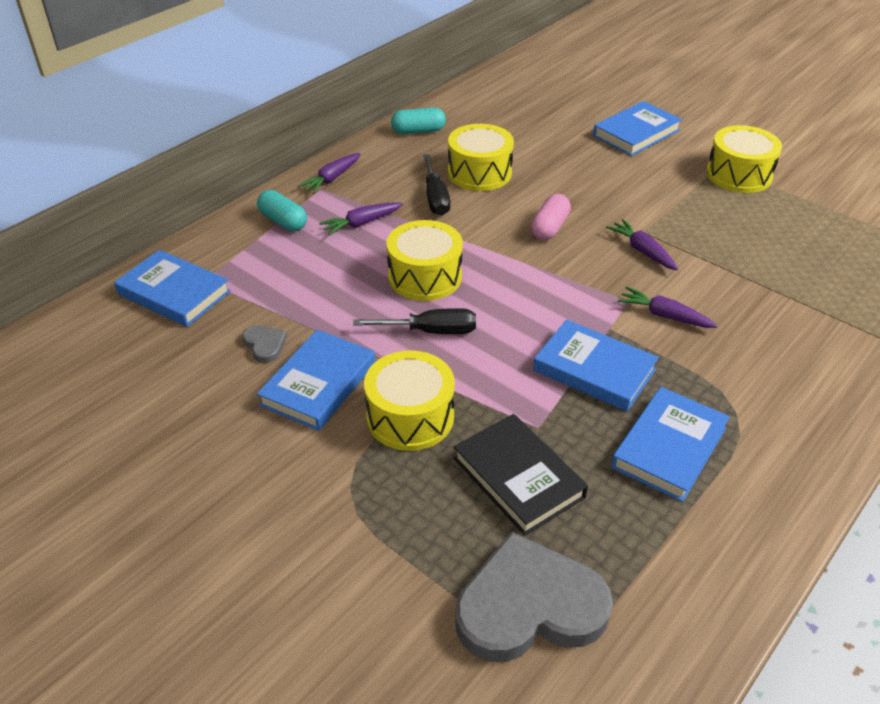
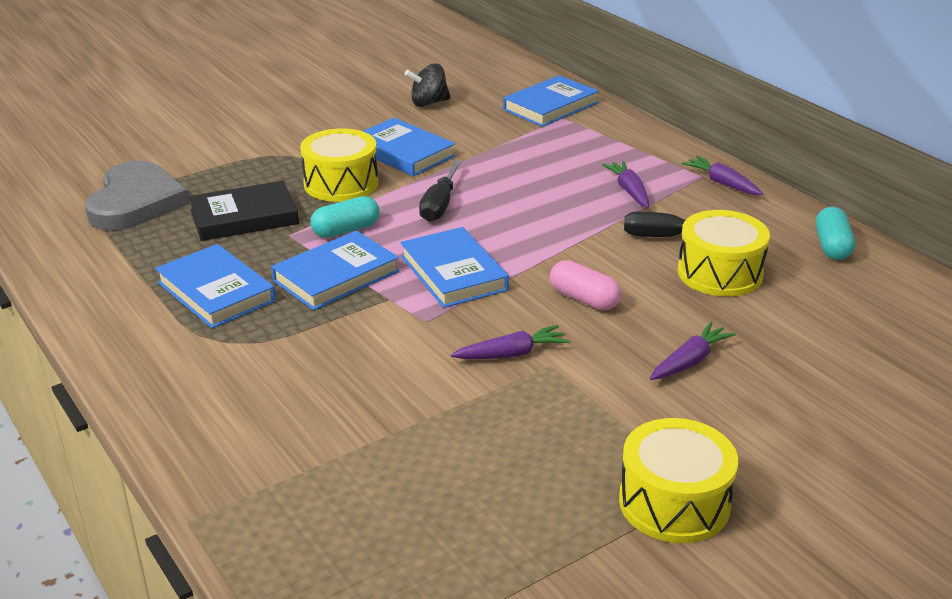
camera: 105 degrees right, 10 degrees down
(170, 393) = (428, 103): none -> black spinning top
(265, 345) = (463, 136): grey heart -> none
(283, 221) = (645, 154): turquoise capsule -> turquoise capsule (346, 230)
(425, 277) = (523, 212): yellow drum -> none
(636, 133) = (821, 429): blue book -> blue book (453, 273)
(664, 315) = (388, 338): purple carrot -> purple carrot (690, 361)

